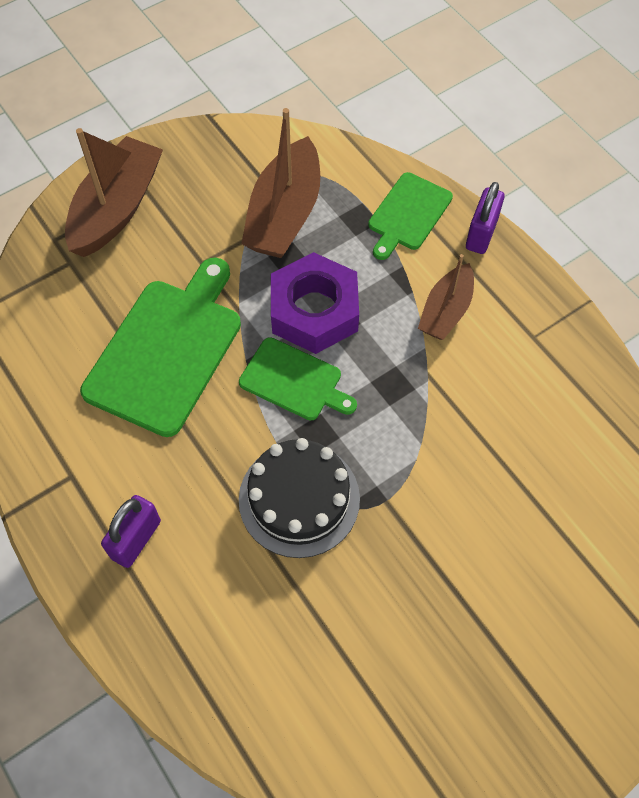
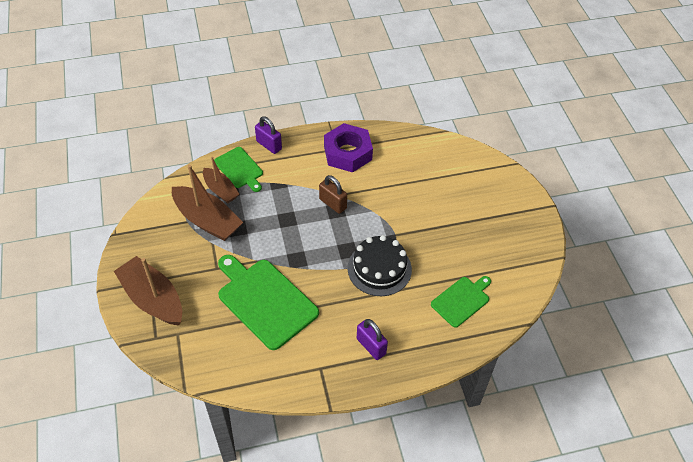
camera: 70 degrees left, 10 degrees down
(294, 381) = (313, 249): green cutting board -> green cutting board (461, 300)
(314, 311) = (276, 227): purple nut -> purple nut (348, 153)
(405, 375) = (333, 204): none -> brown padlock
(446, 311) = (305, 175): brown boat -> brown boat (220, 190)

